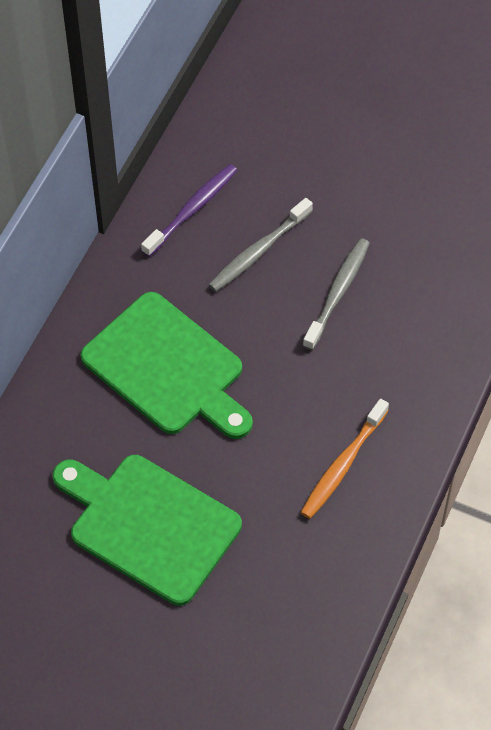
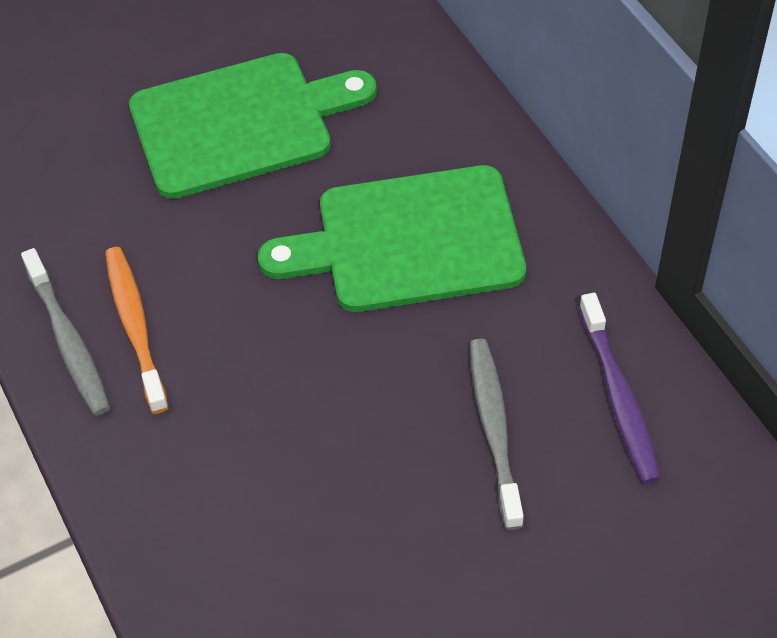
camera: 130 degrees right, 5 degrees down
(338, 293) = (358, 475): grey toothbrush -> grey toothbrush (68, 341)

